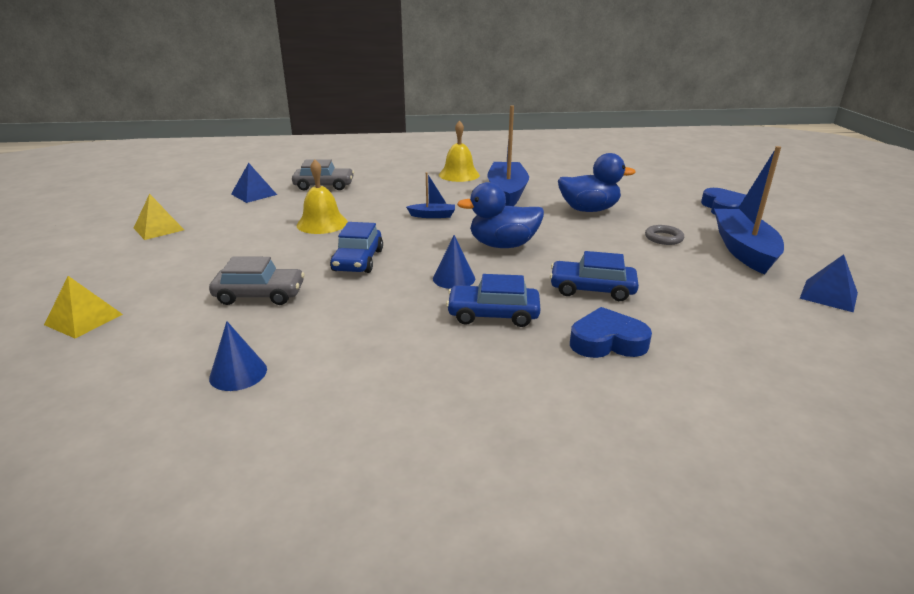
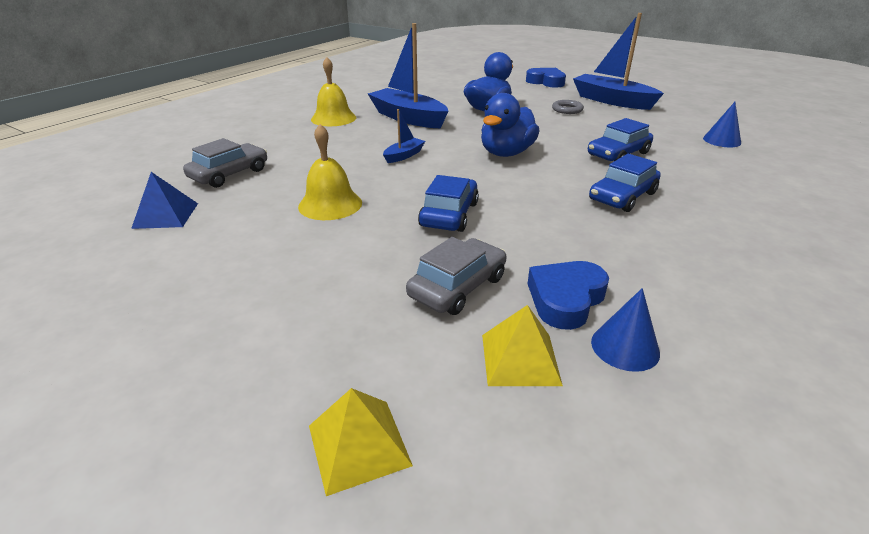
camera: 50 degrees left, 5 degrees up
(158, 229) = (142, 308): yellow pyramid -> yellow pyramid (520, 359)
(358, 260) = (449, 214): blue car -> blue car turned 120 degrees counterclockwise
(454, 278) = (542, 189): blue cone -> blue cone (722, 140)
(607, 341) = (698, 177): blue heart -> blue heart (565, 299)
(828, 295) = (691, 108): blue pyramid -> none

